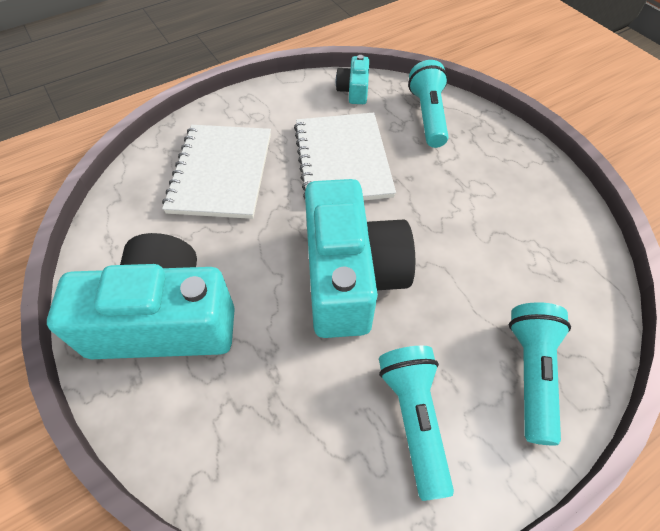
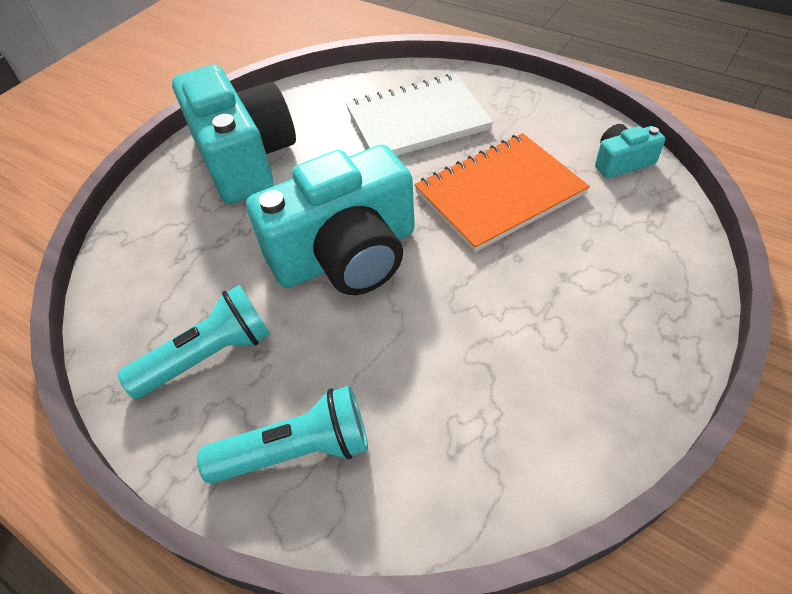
camera: 70 degrees right, 5 degrees down
(342, 160) = (499, 193): white notebook -> orange notebook
(428, 116) = (641, 241): turquoise flashlight -> none

